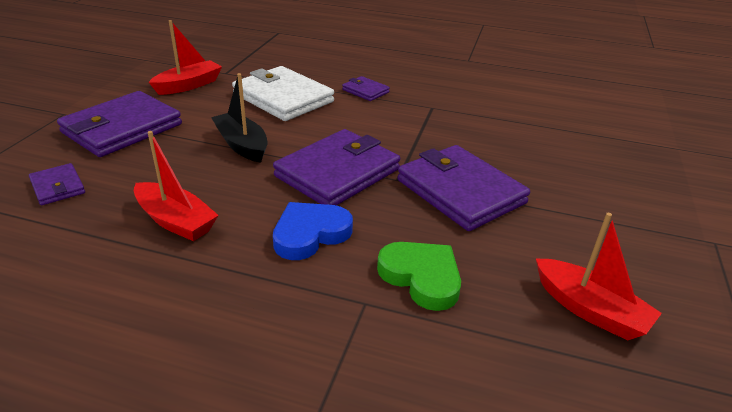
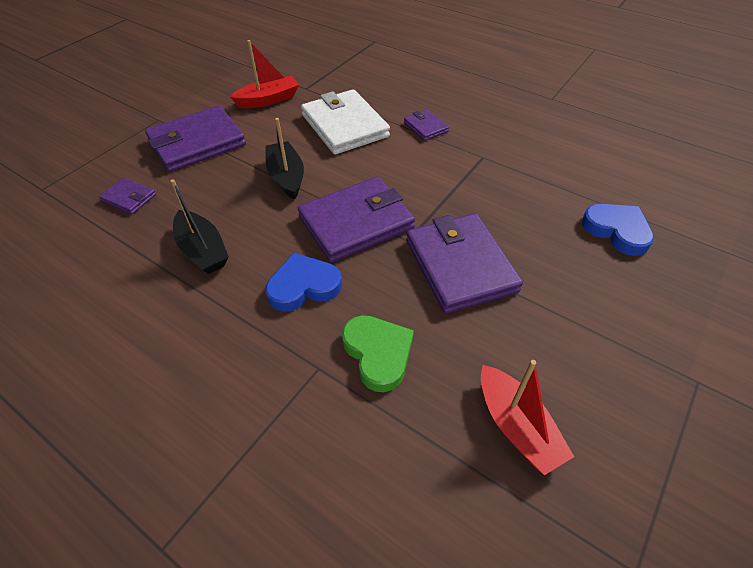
camera: 20 degrees right, 15 degrees up
(57, 187) = (129, 198): purple wallet -> purple wallet turned 45 degrees counterclockwise
(175, 221) = (203, 250): red boat -> black boat
(581, 145) = (617, 231): none -> blue heart

